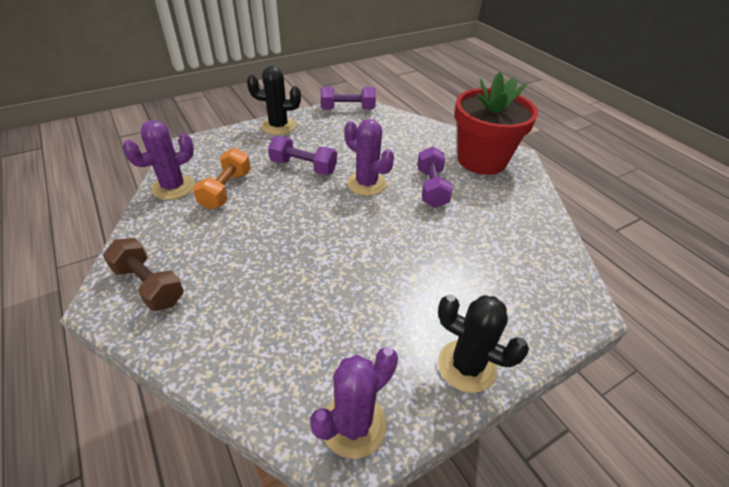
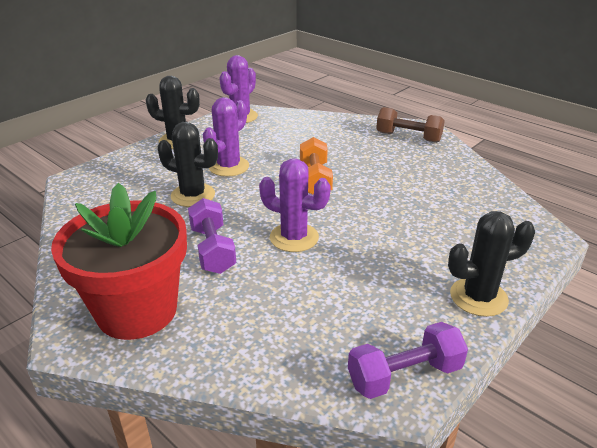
camera: 165 degrees right, 10 degrees down
(173, 187) = (488, 192): purple cactus -> purple cactus (229, 166)
(226, 190) = (436, 200): orange dumbbell -> orange dumbbell (315, 180)
(303, 167) = (382, 241): purple dumbbell -> none
(445, 248) = (193, 195): none -> black cactus

